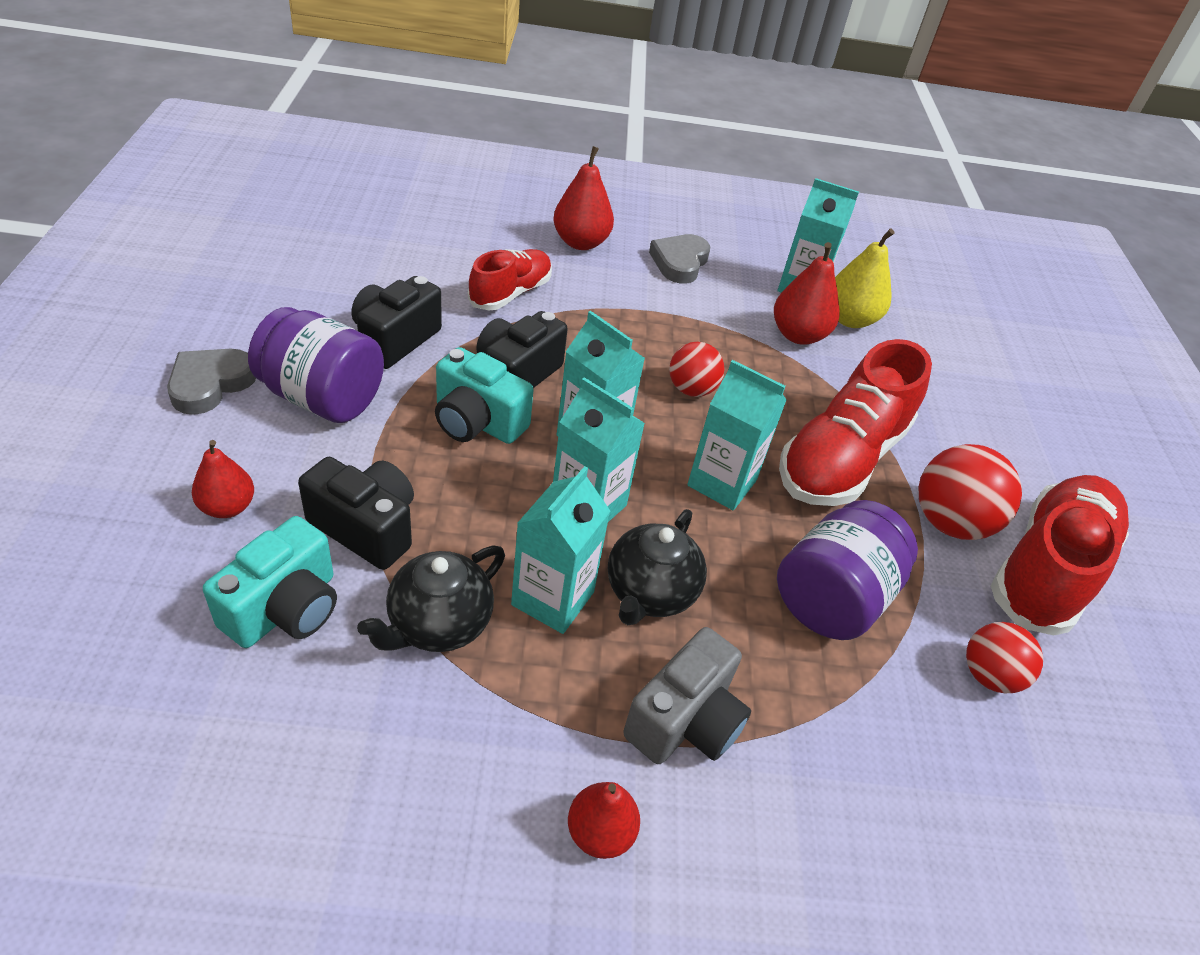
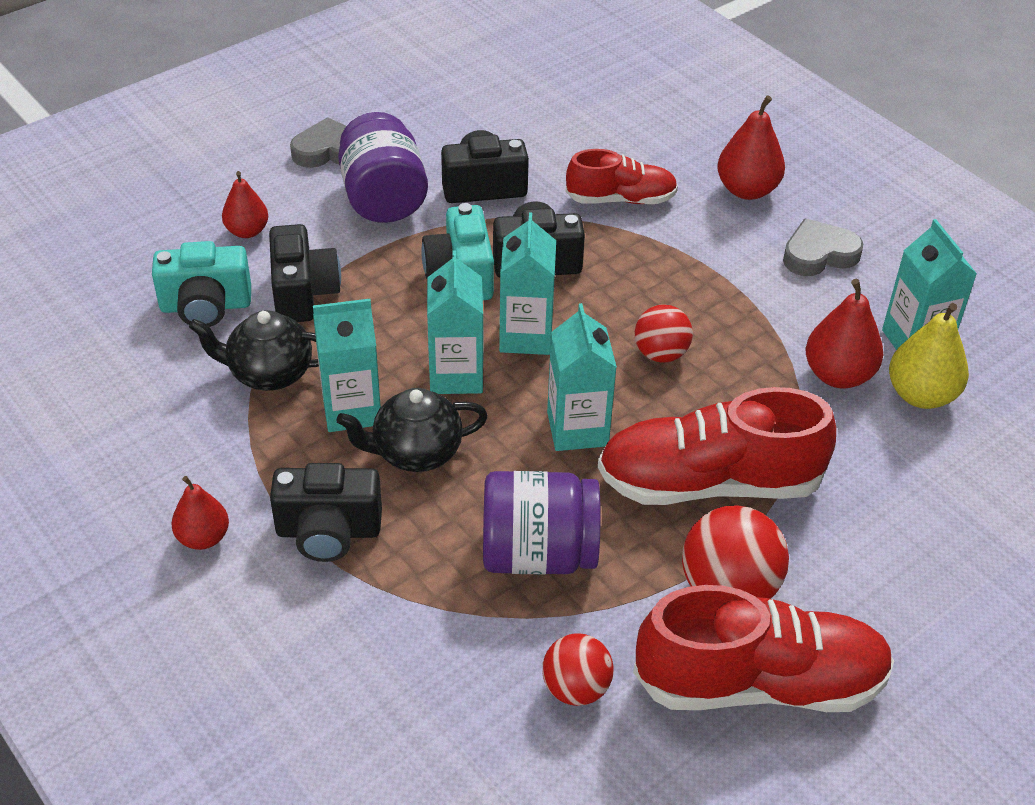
camera: 55 degrees right, 0 degrees up
(685, 720) = (328, 531): grey camera -> black camera

